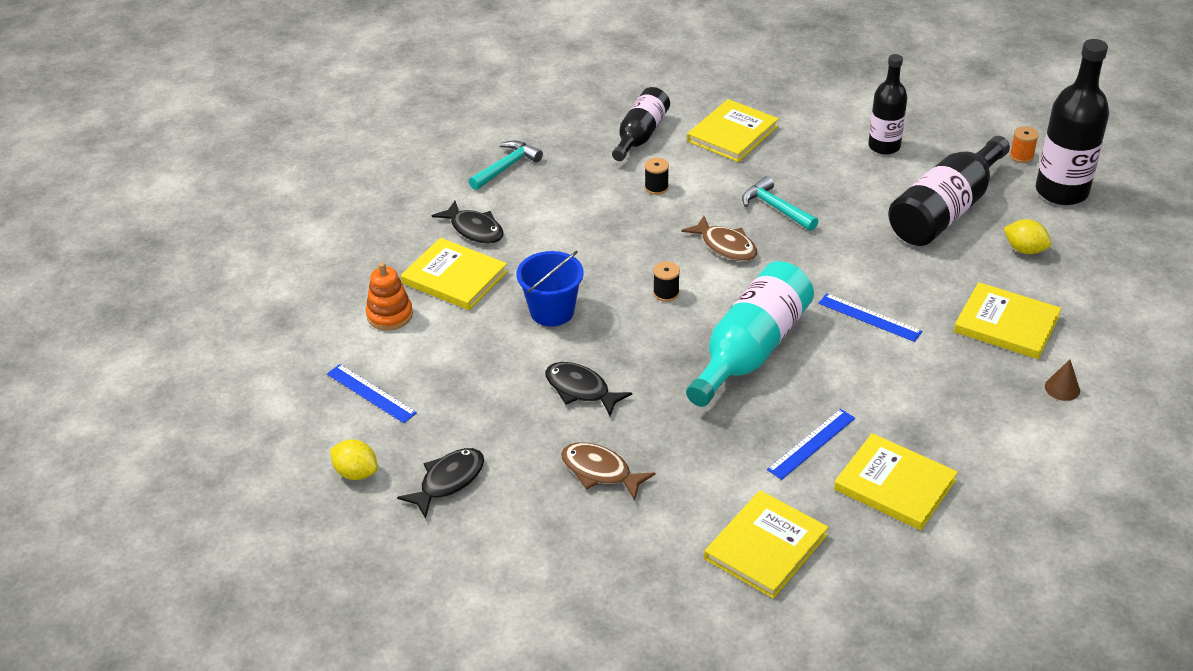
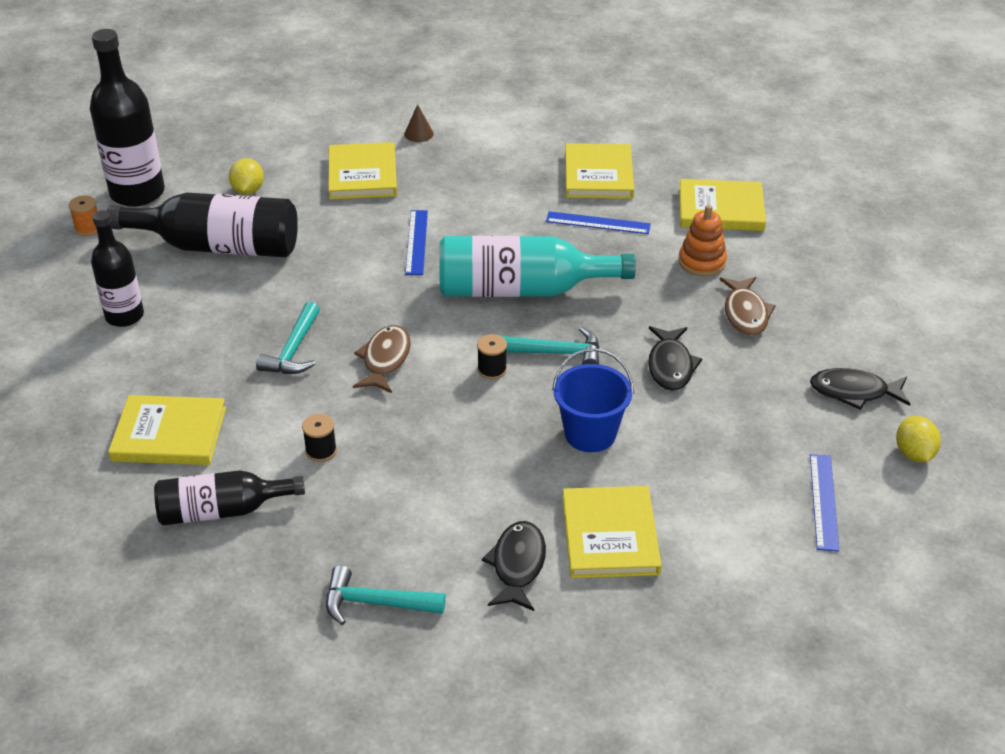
camera: 125 degrees left, 0 degrees up
(389, 315) = (714, 554): orange stacking toy -> orange stacking toy (702, 262)
(653, 335) = (558, 353): none -> turquoise hammer

